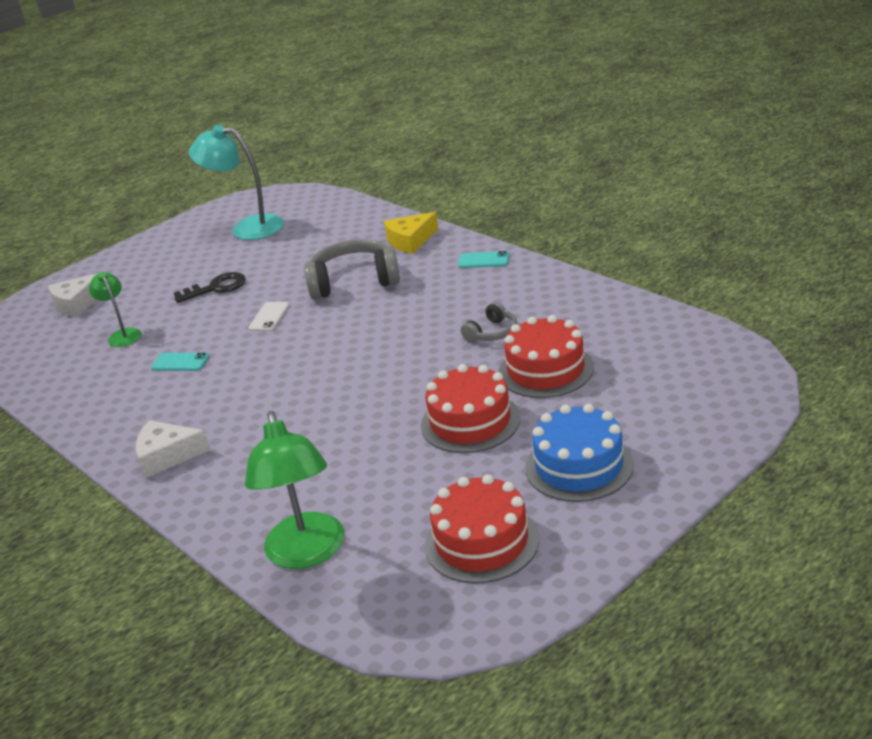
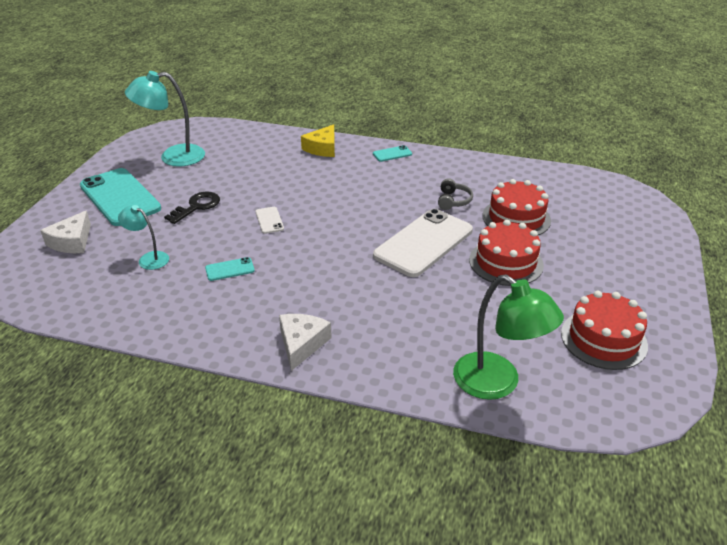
camera: 35 degrees left, 5 degrees up
(122, 335) = (149, 258): green lamp -> turquoise lamp
(158, 265) = (120, 197): none -> turquoise phone
(167, 456) = (301, 344): white cheese -> white cheese turned 135 degrees clockwise
(354, 281) = (310, 183): grey headphones -> none
(402, 377) = (424, 243): none -> white phone
(579, 466) = (606, 274): blue cake -> none

